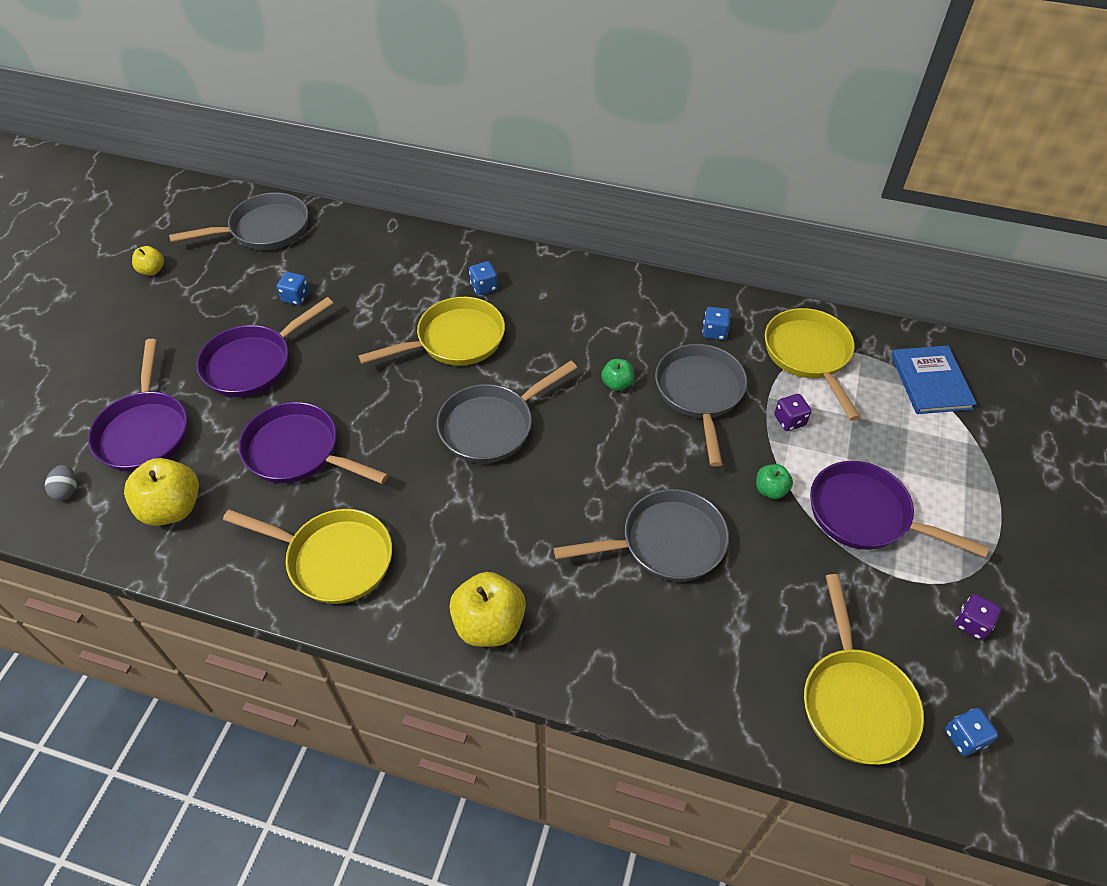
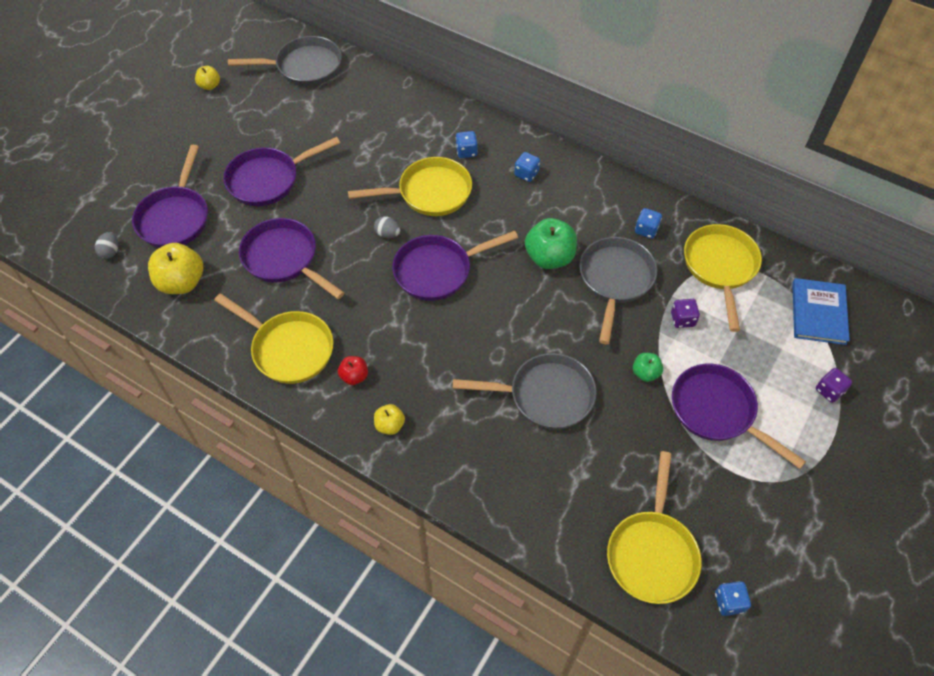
camera: 15 degrees right, 5 degrees up
(296, 297) = (314, 131): blue dice -> blue dice (526, 174)
(419, 396) = (387, 234): none -> grey egg
(427, 574) = (354, 376): none -> red apple
(489, 624) = (390, 425): yellow apple -> yellow apple, size x0.53
(492, 426) = (437, 271): grey pan -> purple pan
(617, 384) = (549, 257): green apple -> green apple, size x1.87
(971, 623) = (771, 518): purple dice -> purple dice (829, 391)

